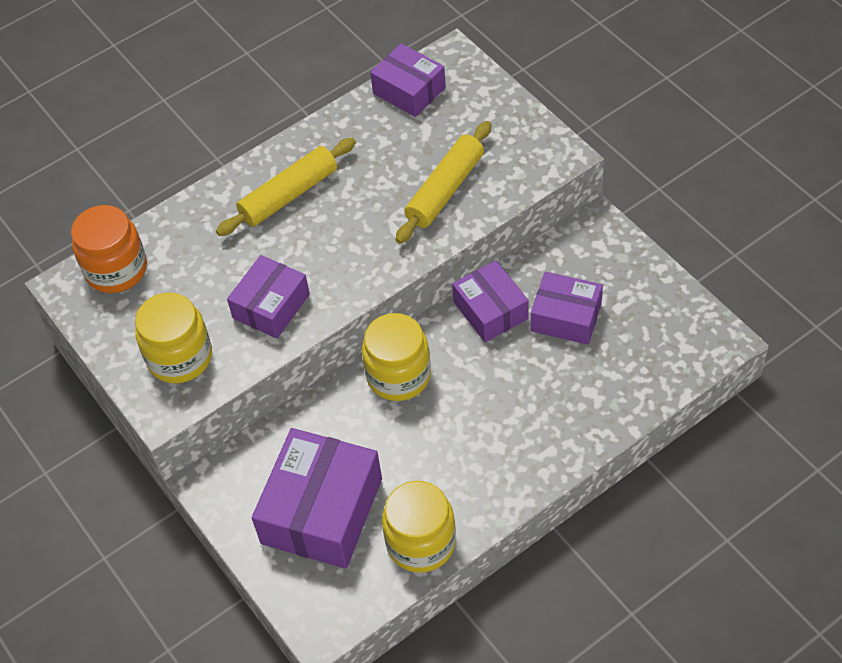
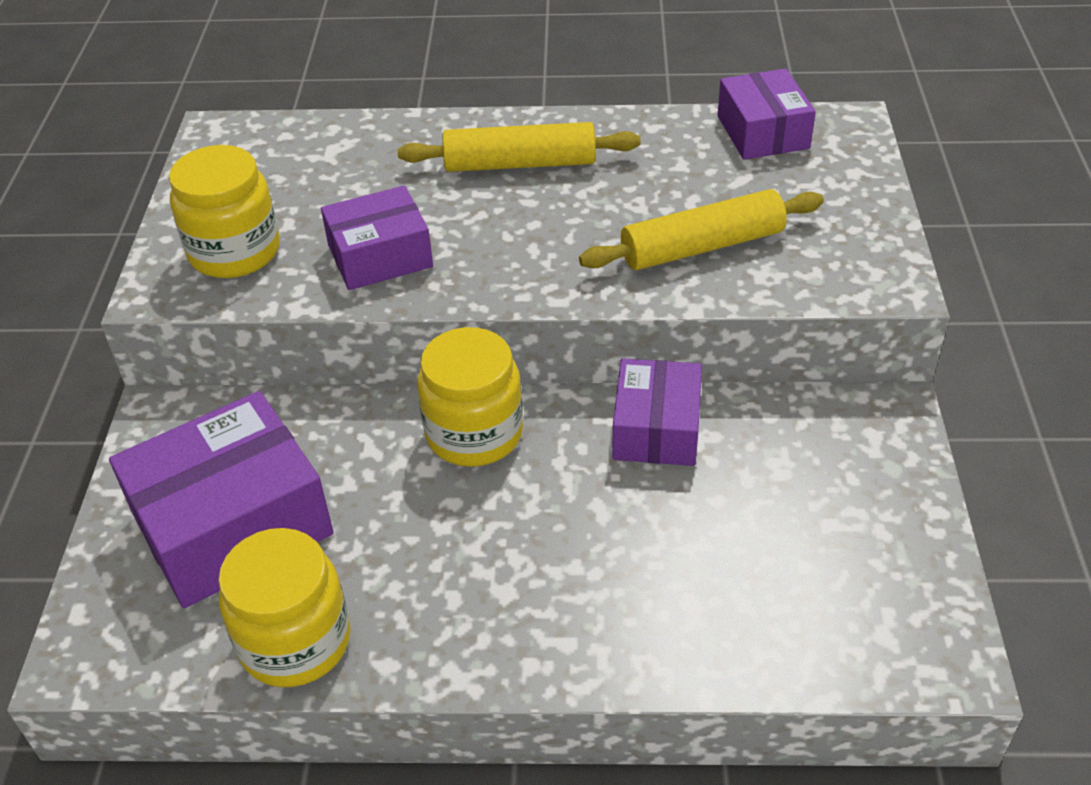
camera: 35 degrees right, 10 degrees down
(116, 269) = (275, 142): orange jar -> none
(566, 317) = (746, 493): purple box -> none

